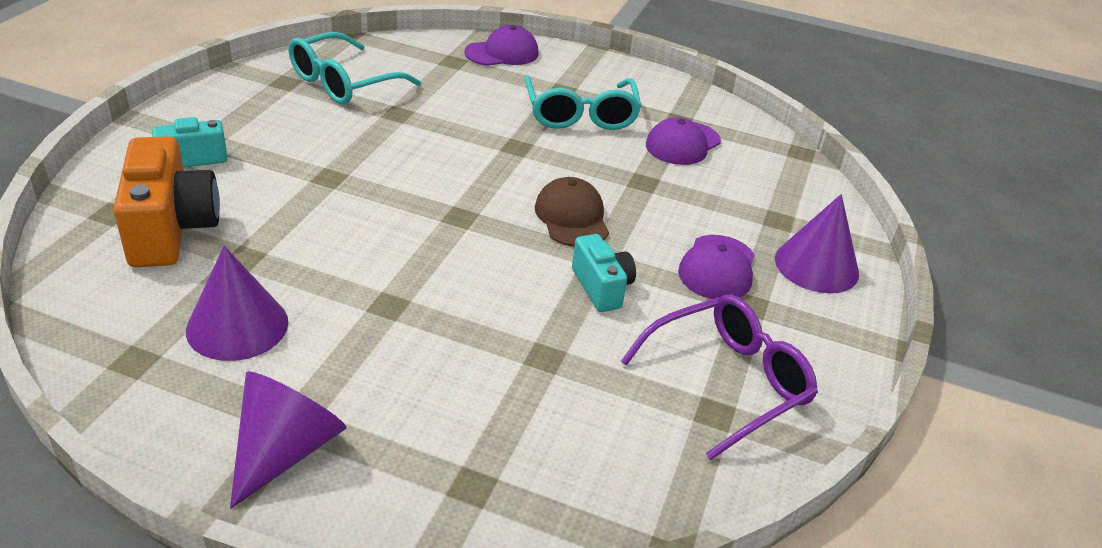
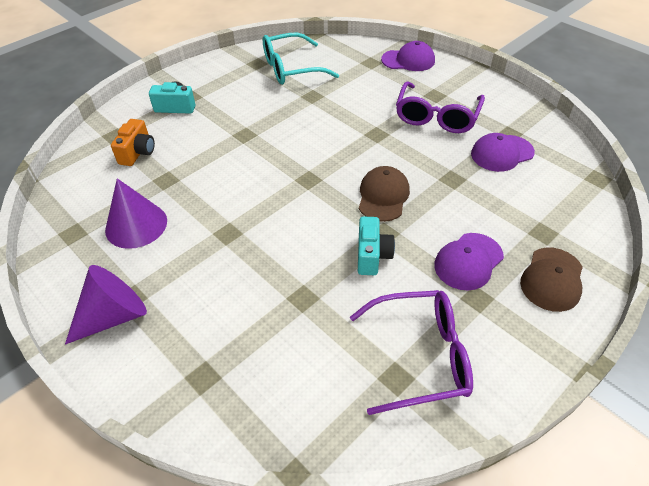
camera: 30 degrees right, 10 degrees up
(171, 229) = (138, 152): orange camera -> orange camera, size x0.58
(580, 115) = (436, 117): turquoise glasses -> purple glasses
(816, 265) = (552, 279): purple cone -> brown cap

